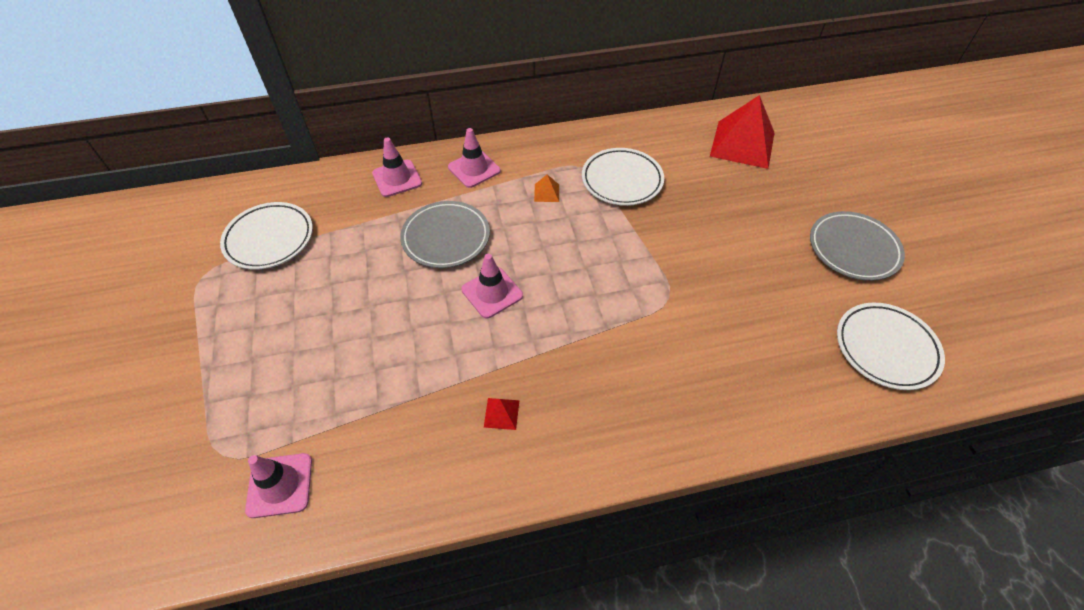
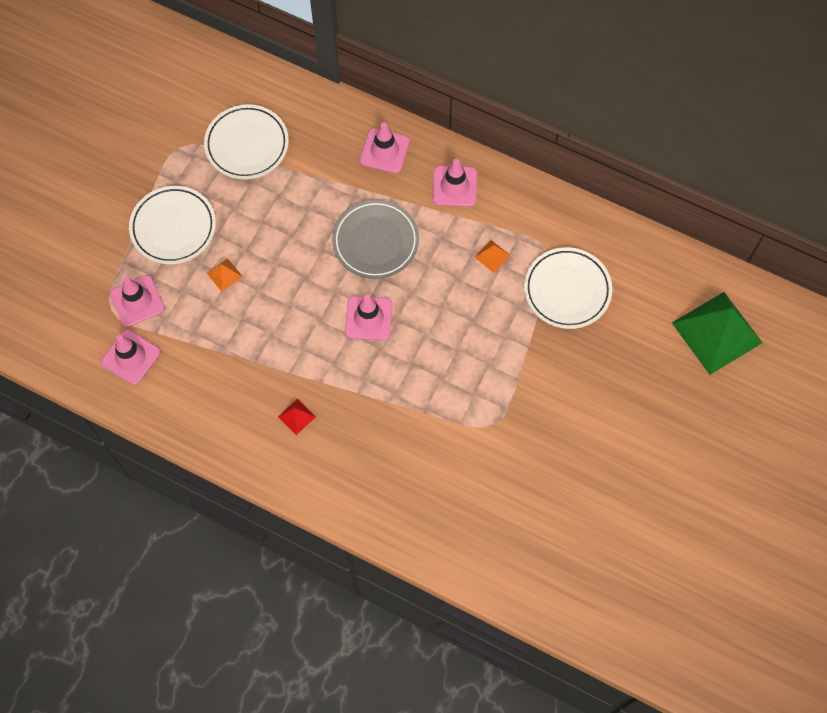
camera: 40 degrees right, 15 degrees up
(248, 427) = (137, 301): none -> pink traffic cone
(327, 345) = (224, 275): none -> orange pyramid
(742, 144) = (717, 332): red pyramid -> green pyramid
(853, 249) = (689, 501): grey plate -> none
(886, 348) = (611, 589): white plate -> white plate (173, 227)

